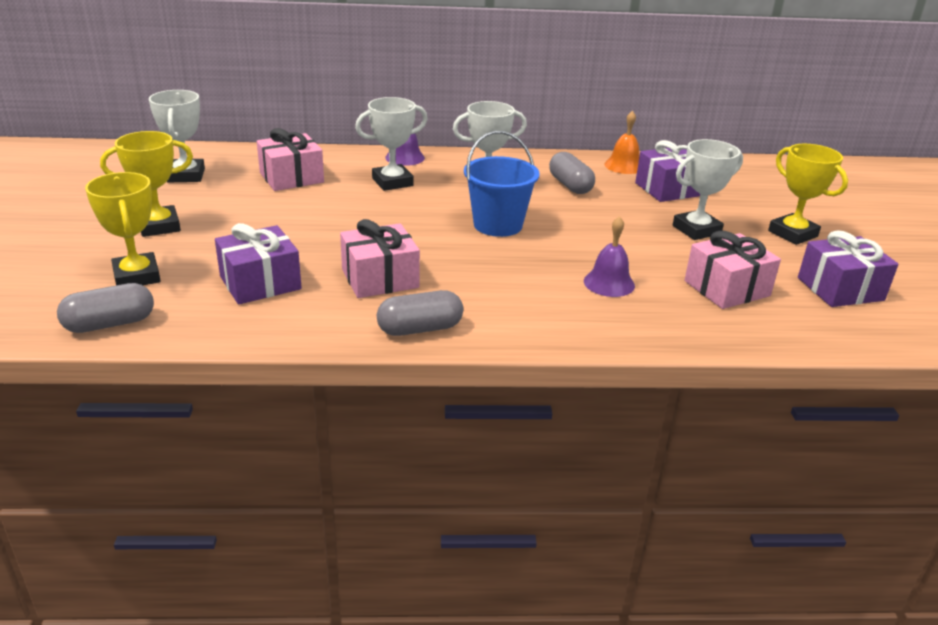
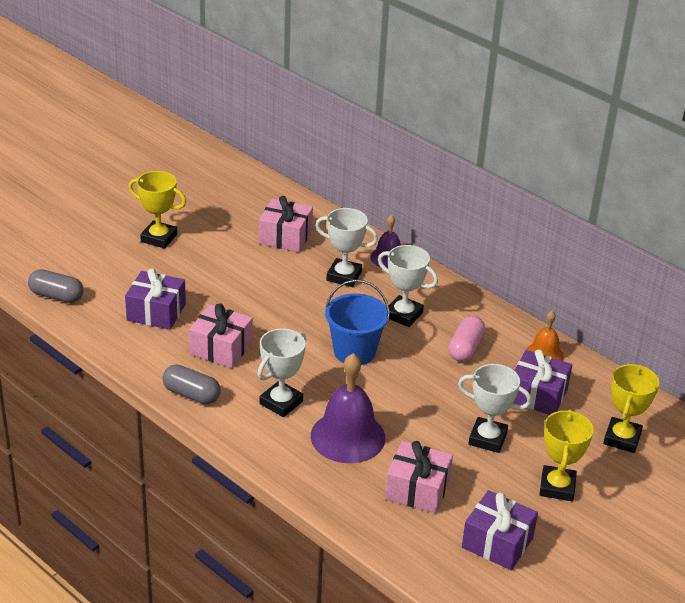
camera: 45 degrees right, 5 degrees up
(137, 276) = (104, 270): yellow trophy -> yellow trophy (622, 438)
(186, 175) = (225, 201): white trophy -> white trophy (281, 402)
(570, 185) = (465, 348): grey capsule -> pink capsule
(609, 283) = (348, 436): purple bell -> purple bell, size x1.78

